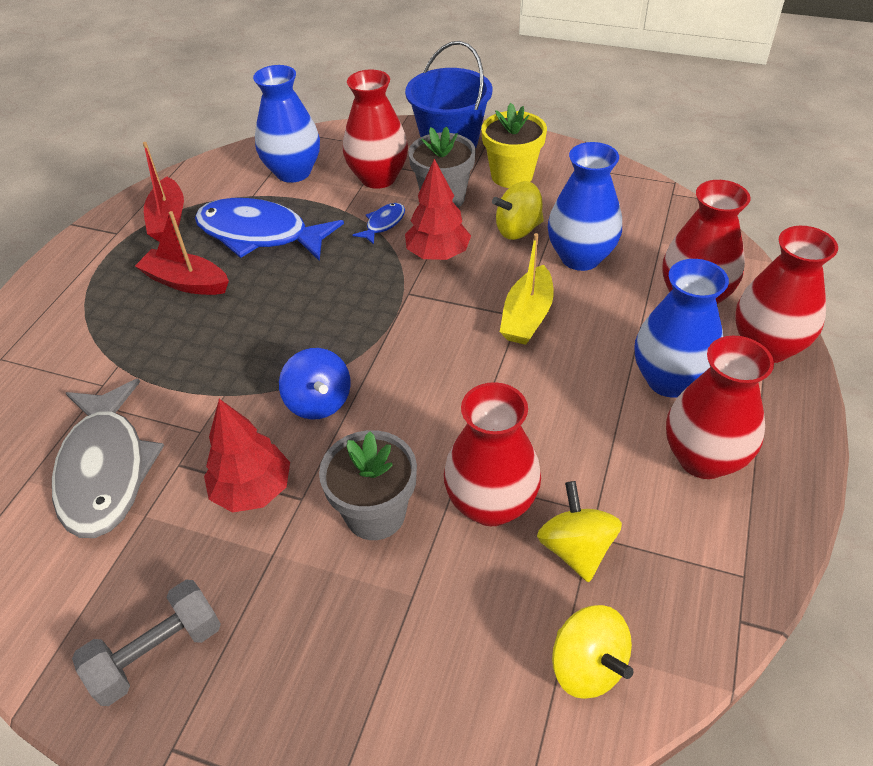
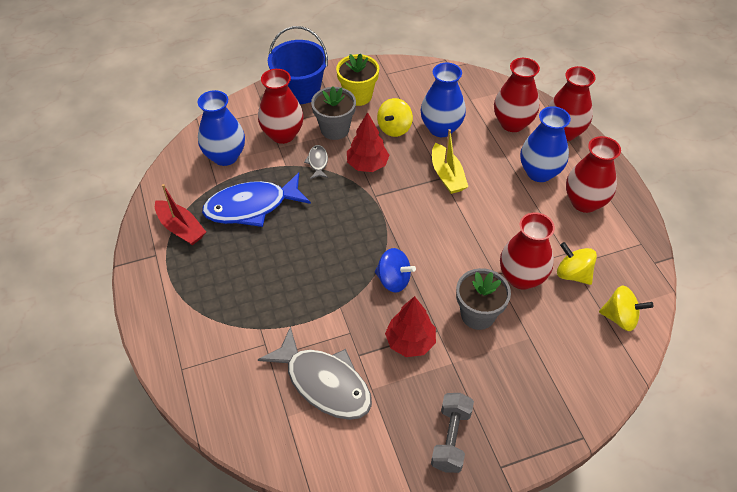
camera: 40 degrees left, 5 degrees up
(186, 282) = (242, 259): red boat -> none
(383, 224) = (317, 162): blue fish -> grey fish

